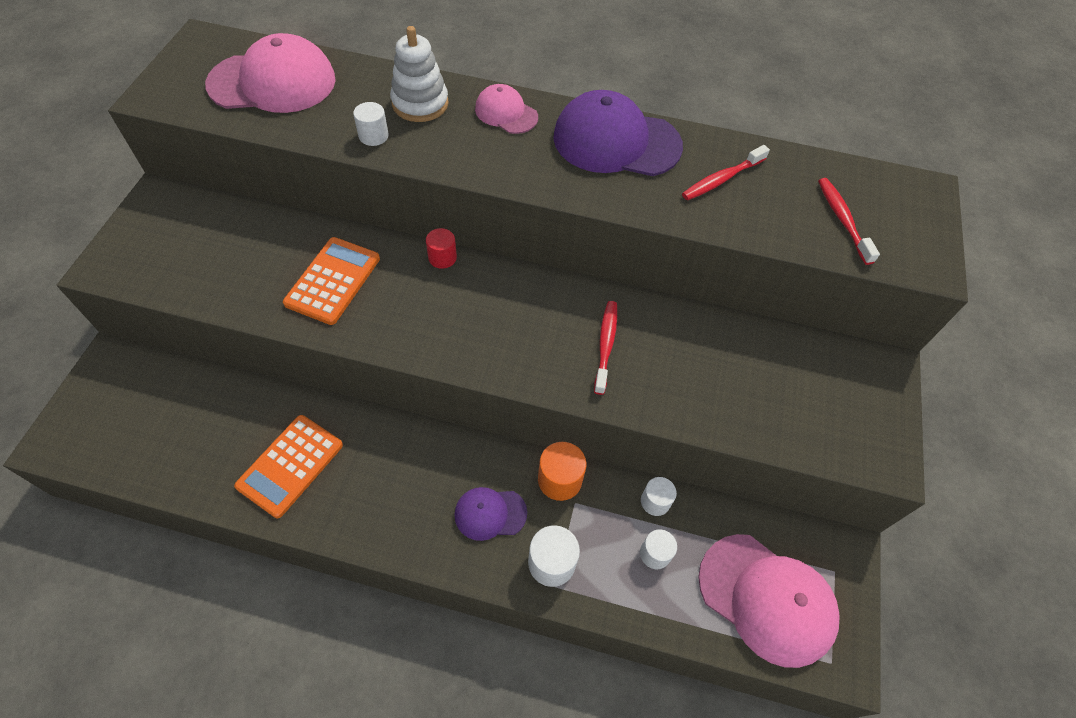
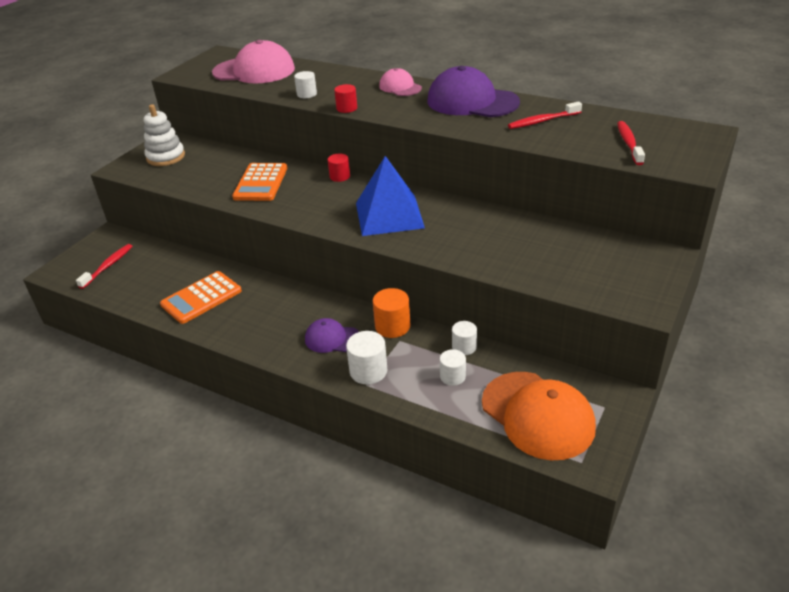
camera: 20 degrees right, 20 degrees down
(333, 281) = (261, 183): orange calculator -> orange calculator turned 150 degrees clockwise
(420, 103) = (344, 81): white stacking toy -> white stacking toy (166, 157)
(444, 166) = (346, 108): none -> red cylinder
(533, 330) = (389, 215): none -> blue pyramid
(606, 345) = (440, 226): red toothbrush -> red toothbrush (108, 266)
(767, 599) = (537, 415): pink cap -> orange cap

